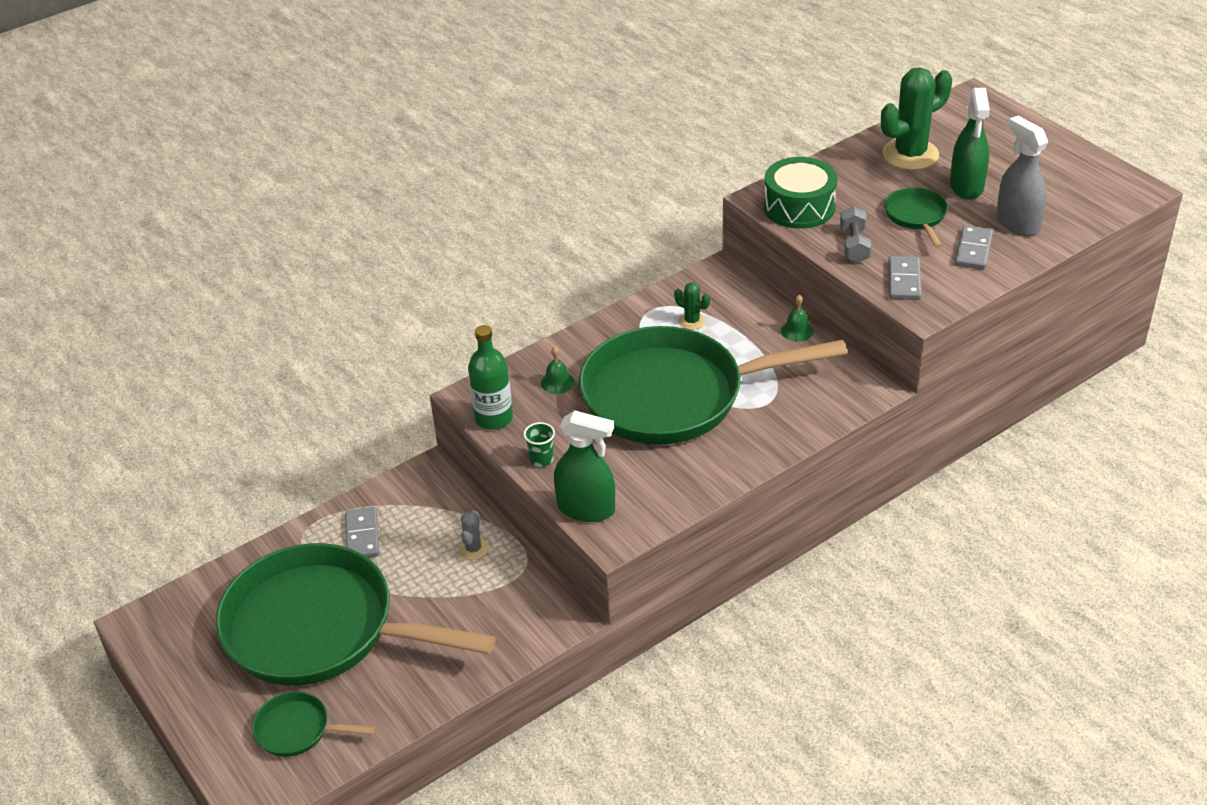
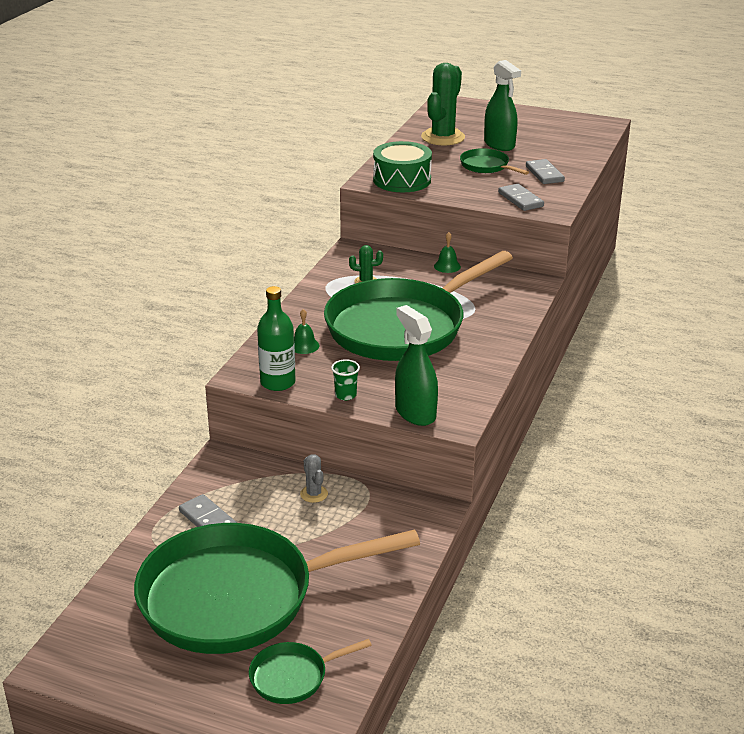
camera: 35 degrees left, 10 degrees down
(586, 509) = (415, 413): green spray bottle -> green spray bottle turned 105 degrees counterclockwise
(854, 246) = (465, 190): grey dumbbell -> none
(1017, 222) = (554, 154): grey spray bottle -> none

